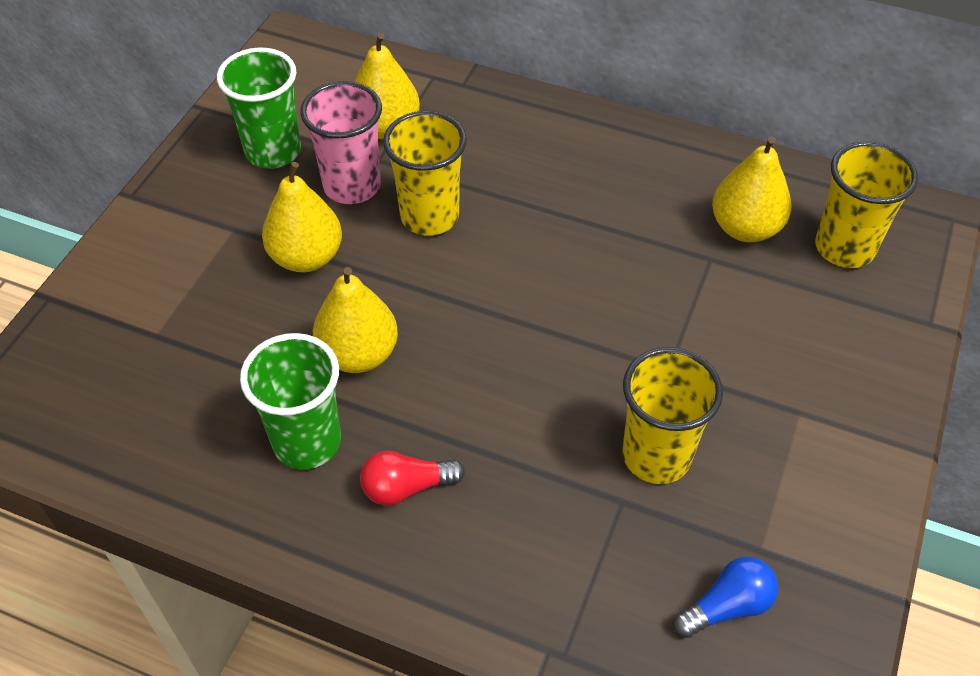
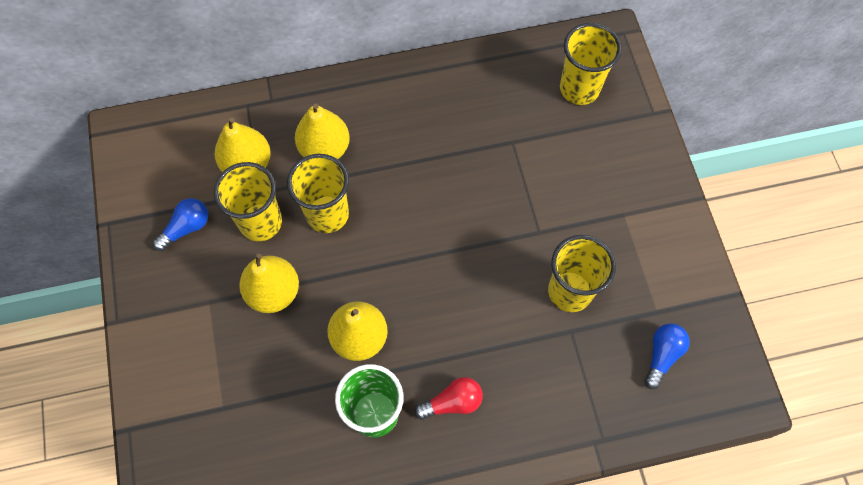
camera: 35 degrees left, 15 degrees up
(273, 152) = (186, 228): green cup -> blue light bulb
(352, 186) = (260, 222): pink cup -> yellow cup
(406, 487) = (452, 402): red light bulb -> red light bulb turned 150 degrees counterclockwise
(745, 228) = (517, 108): yellow pear -> yellow pear (325, 149)

